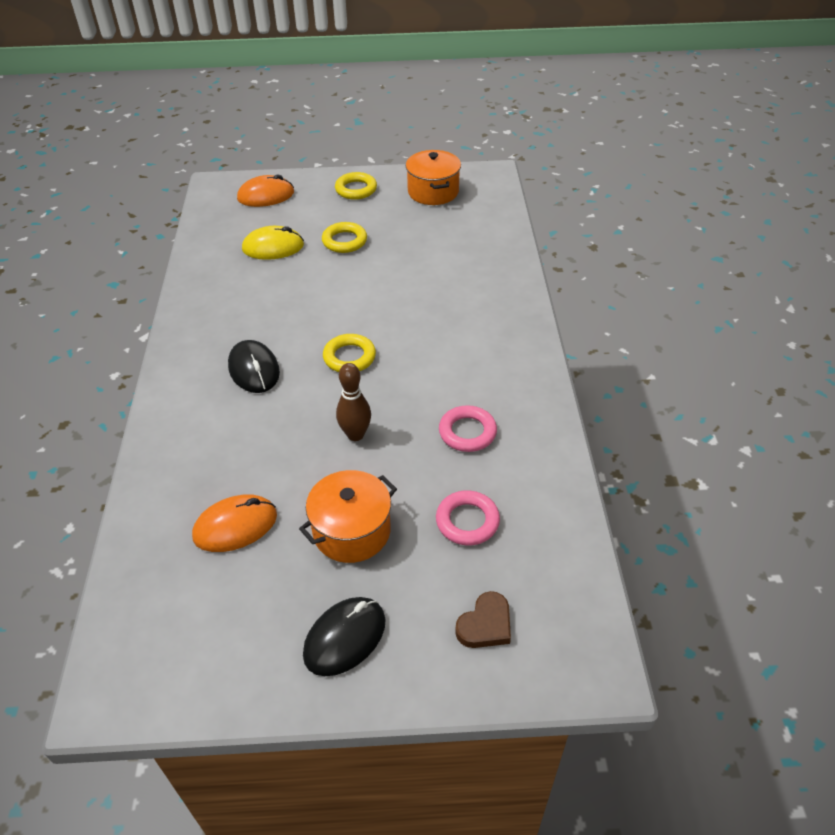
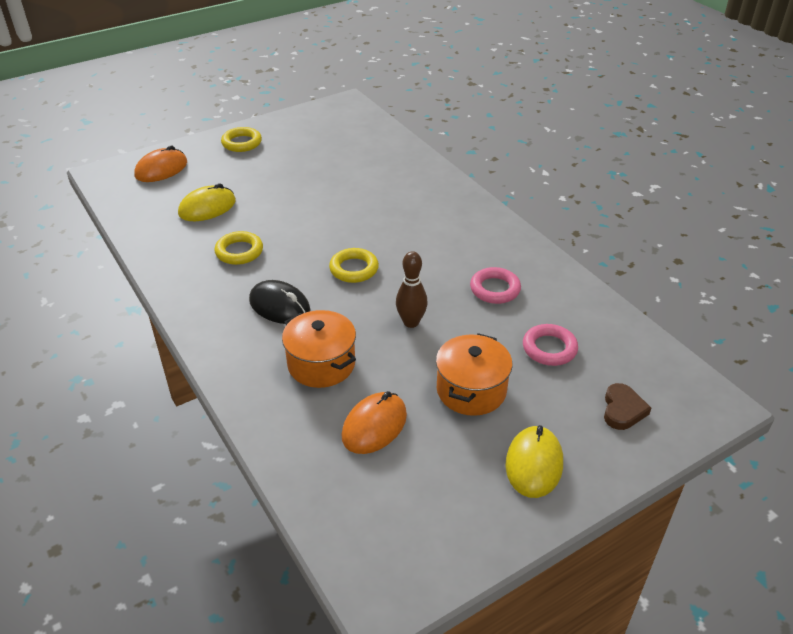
camera: 30 degrees left, 5 degrees down
(344, 241) = (268, 185): yellow ring -> yellow ring (239, 251)
(345, 638) = (534, 464): black mouse -> yellow mouse
(433, 192) = (311, 127): orange pot -> orange pot (321, 364)

